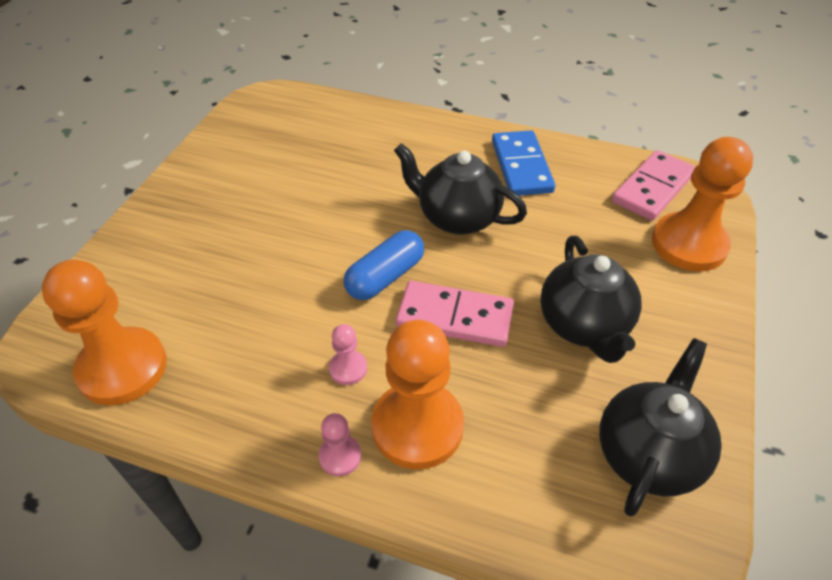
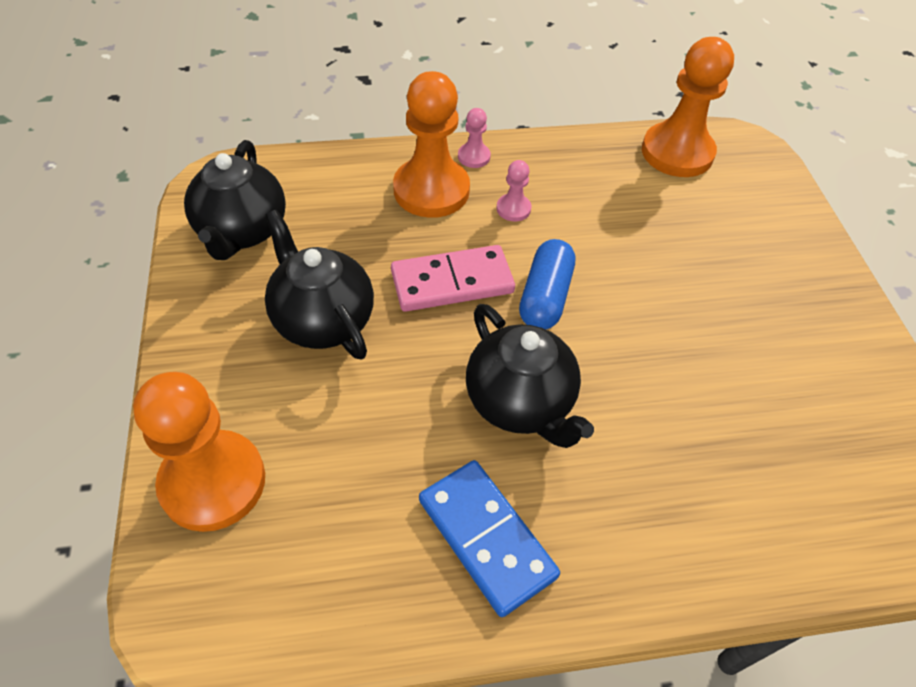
camera: 150 degrees right, 5 degrees up
(457, 218) = (520, 402): black teapot -> black teapot turned 60 degrees clockwise
(653, 188) = (274, 579): pink domino -> none

